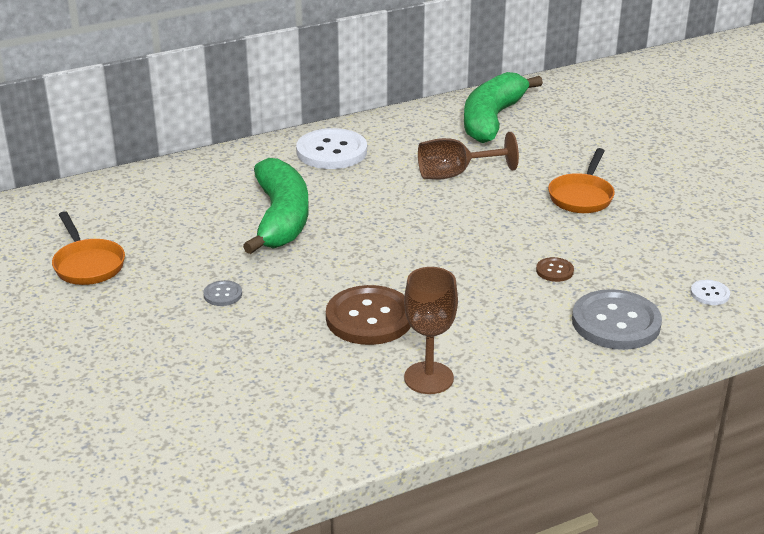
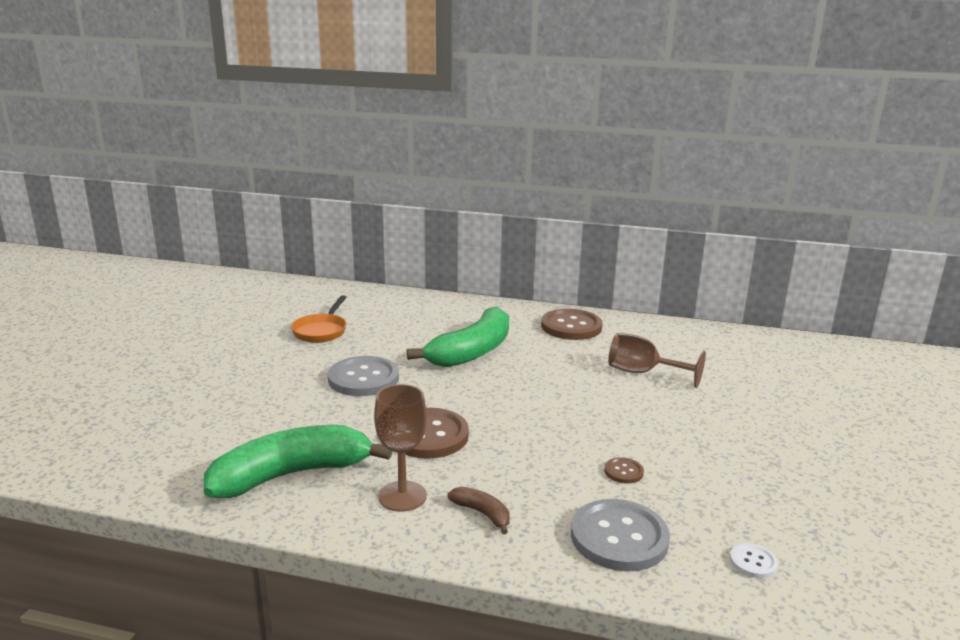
camera: 40 degrees right, 10 degrees down
(223, 294) = (363, 378): grey button -> grey button, size x2.21
(331, 151) = (571, 326): white button -> brown button
(492, 119) = (731, 349): green banana -> green banana (292, 474)
(506, 357) = (482, 513): none -> brown banana
(582, 196) = (733, 429): orange pan -> none

